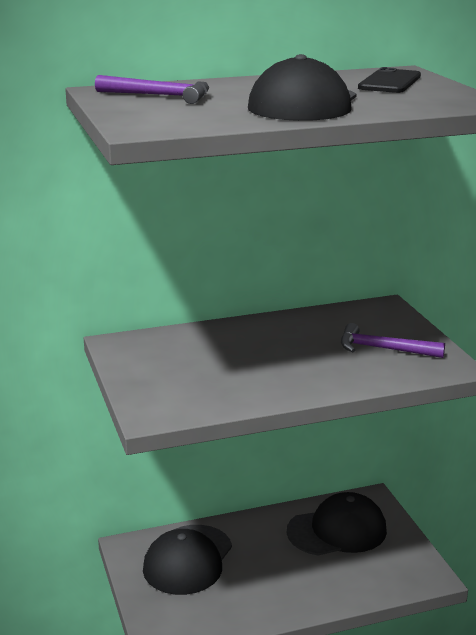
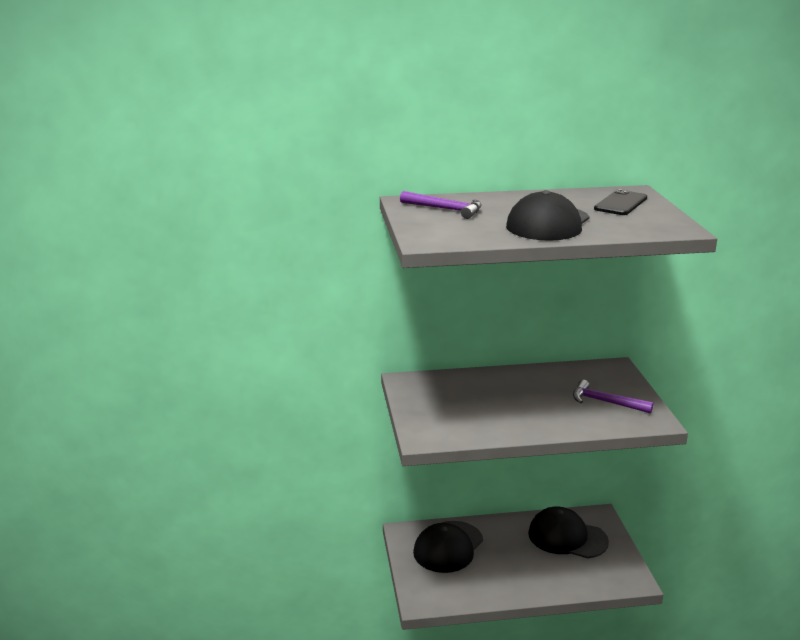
camera: 10 degrees right, 0 degrees up
(337, 530) = (567, 537): black cap -> black cap turned 150 degrees counterclockwise

